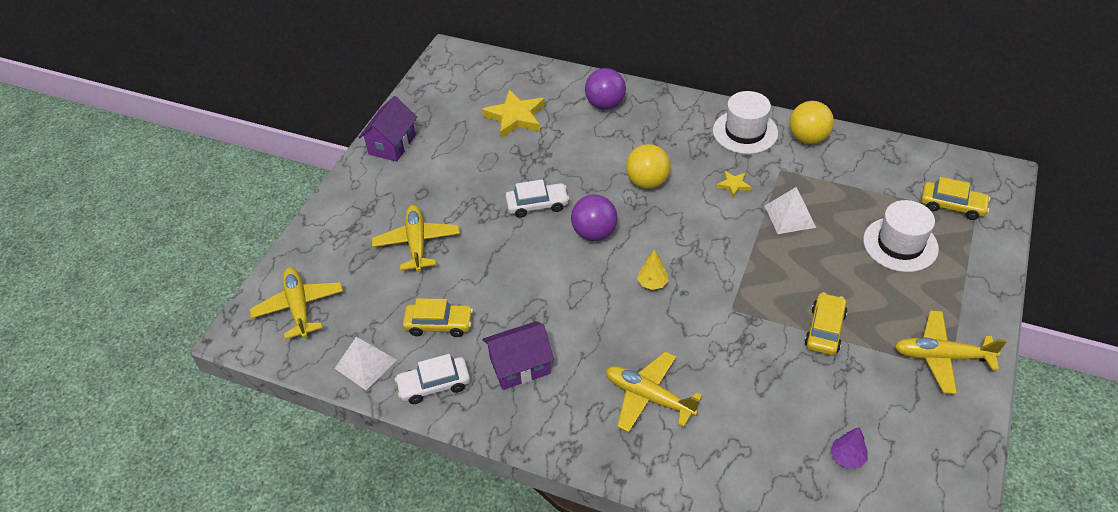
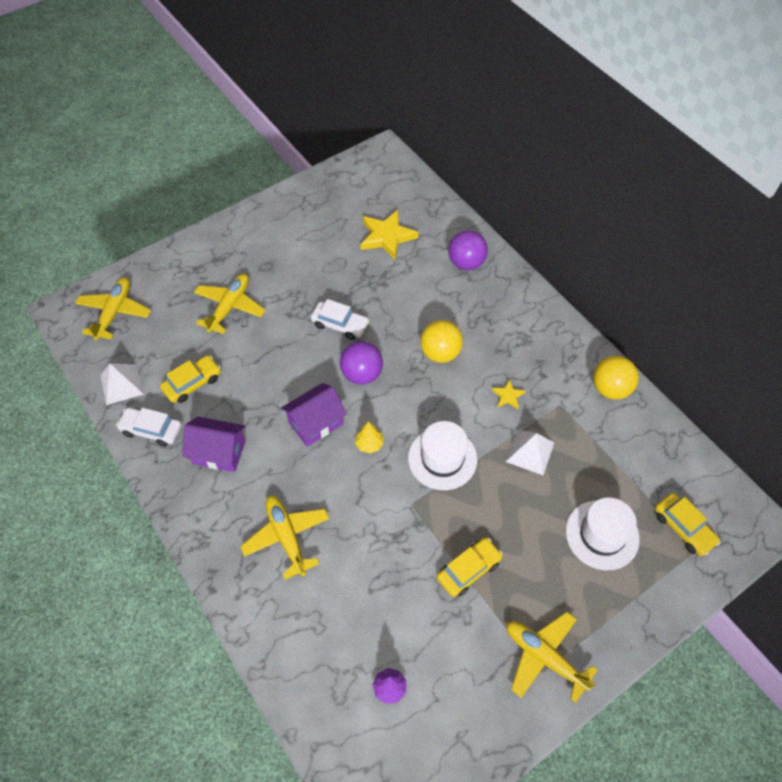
camera: 30 degrees right, 10 degrees up
(392, 144) = (278, 212): purple house -> purple house (315, 423)
(439, 324) = (192, 383): yellow car -> yellow car turned 75 degrees counterclockwise
(745, 132) = (560, 352): white hat -> white hat (442, 458)

